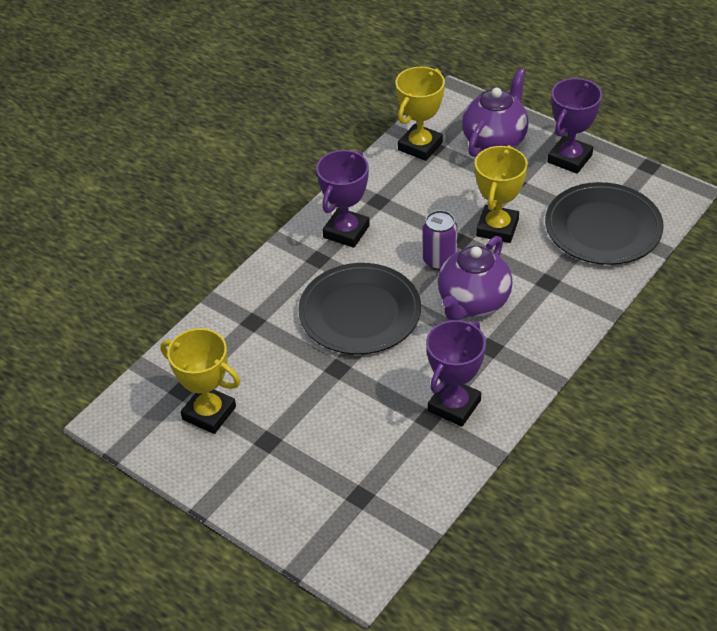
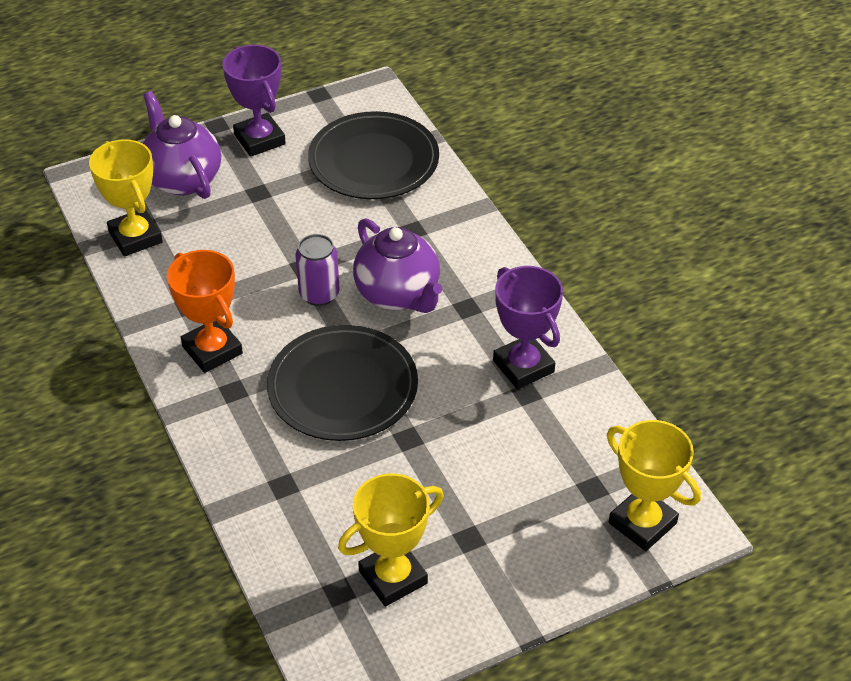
camera: 65 degrees left, 0 degrees up
(346, 231) = (212, 350): purple trophy -> orange trophy
(497, 228) = (310, 232): yellow trophy -> yellow trophy (642, 523)

